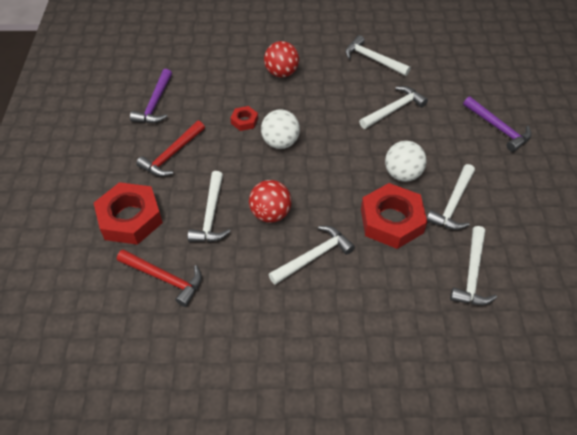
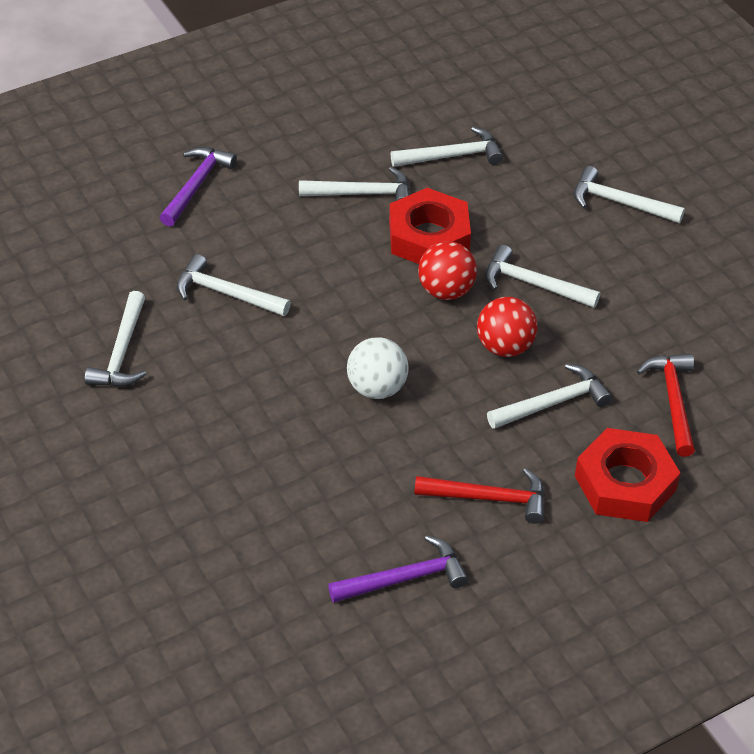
camera: 120 degrees left, 5 degrees down
(244, 121) = (363, 447): red nut -> none
(281, 73) = (225, 450): red ball -> red ball (446, 291)
(366, 360) = (619, 202): none -> white hammer
(402, 174) = (346, 249): white ball -> none

